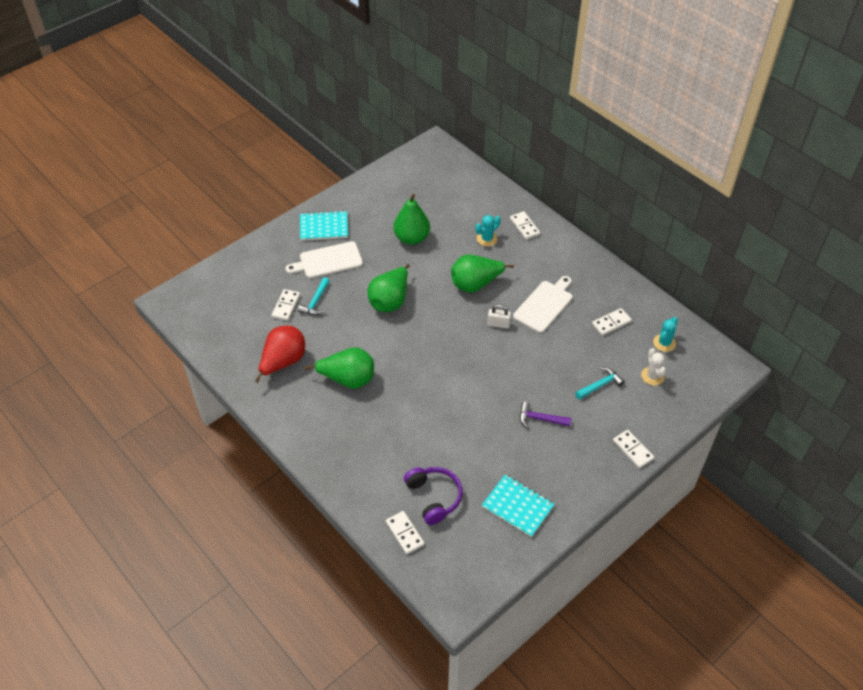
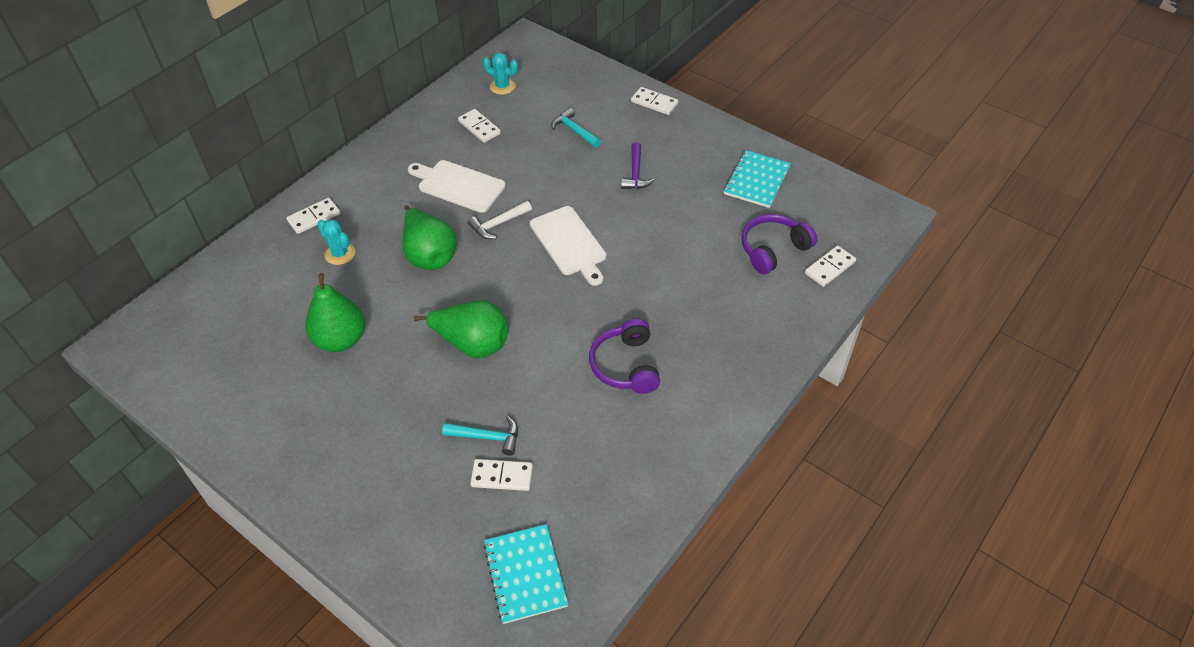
camera: 100 degrees left, 0 degrees up
(283, 362) = (614, 452): red pear -> none
(324, 227) = (317, 464): turquoise notebook -> turquoise notebook (525, 574)
(328, 261) = (396, 440): white cutting board -> white cutting board (569, 243)
(348, 379) = (625, 365): green pear -> purple headphones
(498, 324) = (498, 224): white padlock -> white hammer
(633, 450) = (654, 103): white domino -> white domino turned 75 degrees clockwise
(652, 376) = (552, 93): white cactus -> none

